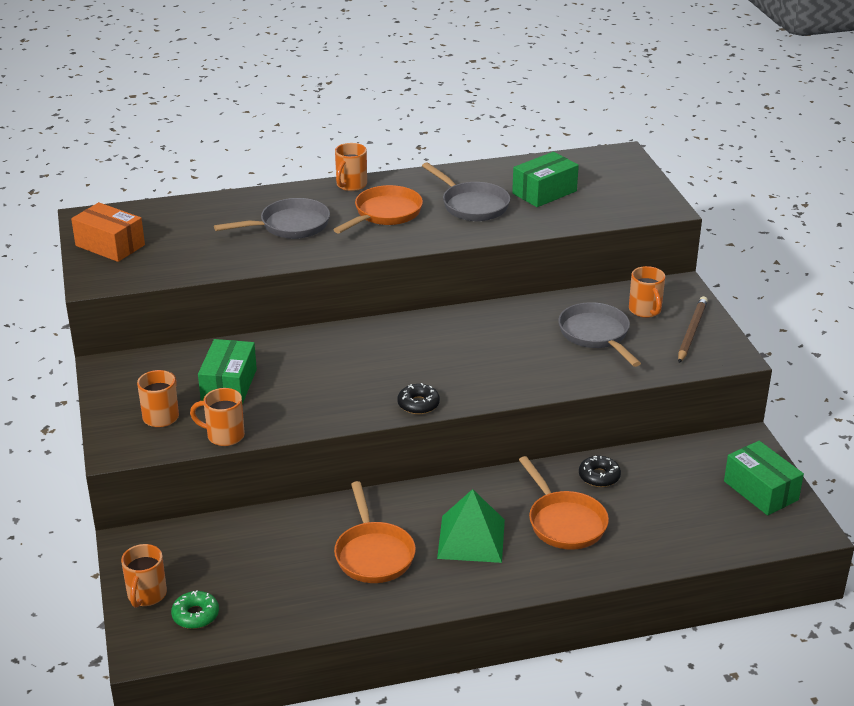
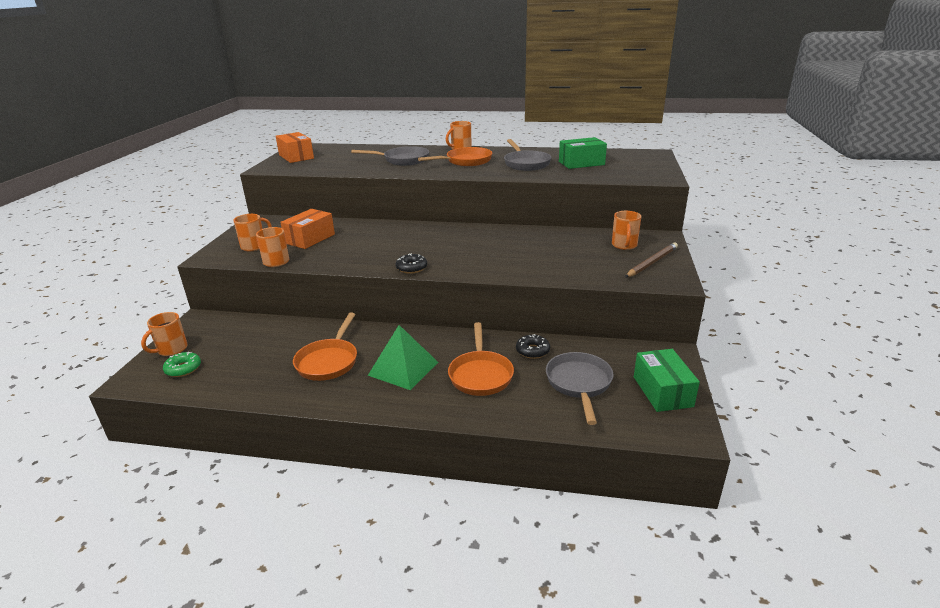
camera: 25 degrees right, 5 degrees down
(229, 385) = (310, 239): green box -> orange box
(596, 335) = (574, 253): grey pan -> grey pan (579, 384)

